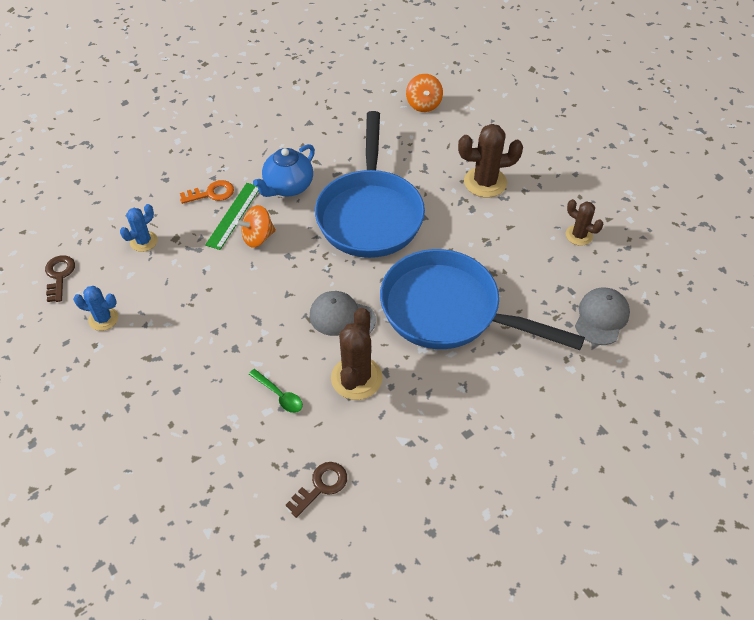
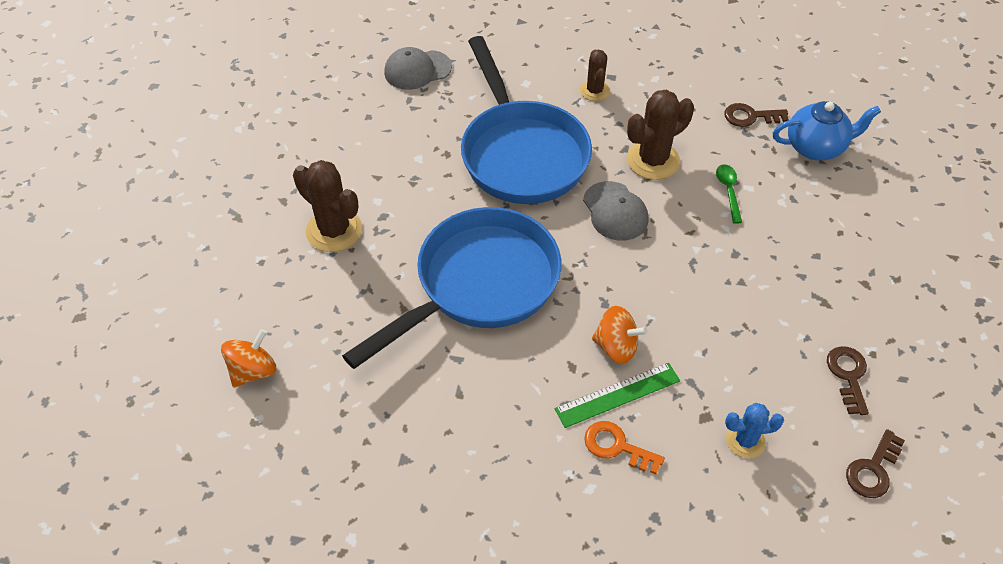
camera: 135 degrees left, 0 degrees up
(103, 319) = (848, 375): blue cactus -> brown key
(288, 187) = (525, 384): blue teapot -> blue teapot (816, 147)
(579, 235) = (336, 129): brown cactus -> brown cactus (594, 91)

